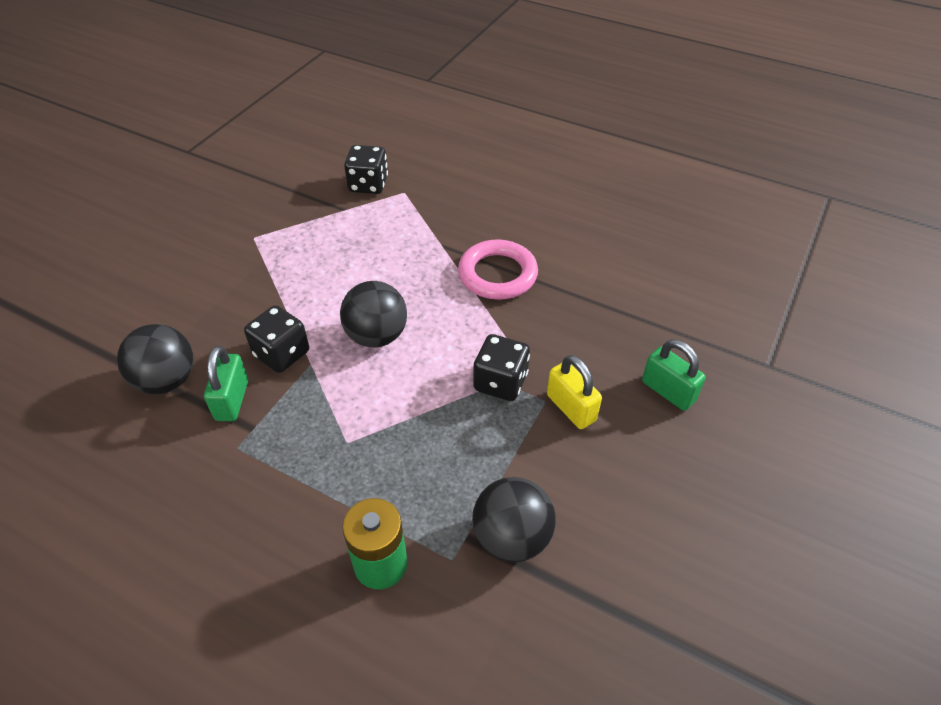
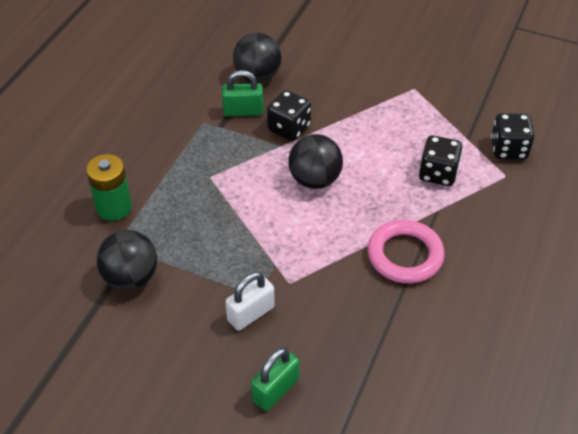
camera: 85 degrees right, 0 degrees up
(500, 382) = (274, 264): black dice -> black dice (438, 173)
(571, 408) = (251, 313): yellow padlock -> white padlock

